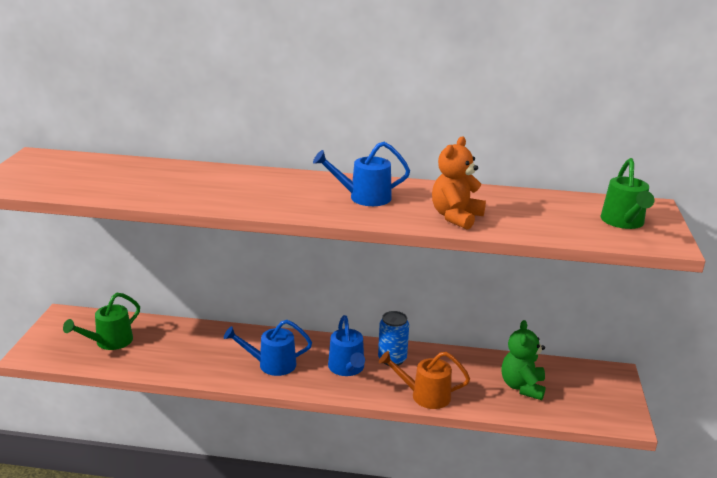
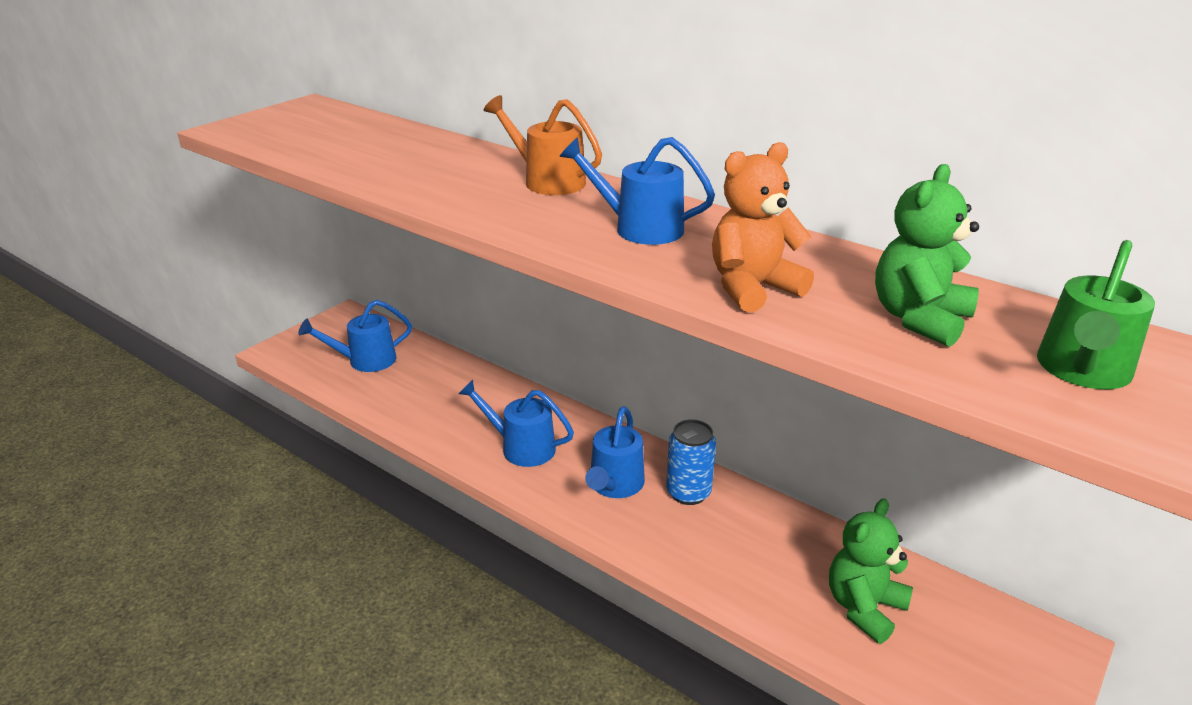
camera: 30 degrees right, 5 degrees up
(109, 342) = (364, 361): green watering can -> blue watering can
(424, 395) = (693, 565): orange watering can -> orange watering can (547, 181)
(542, 215) = (919, 319): none -> green teddy bear

